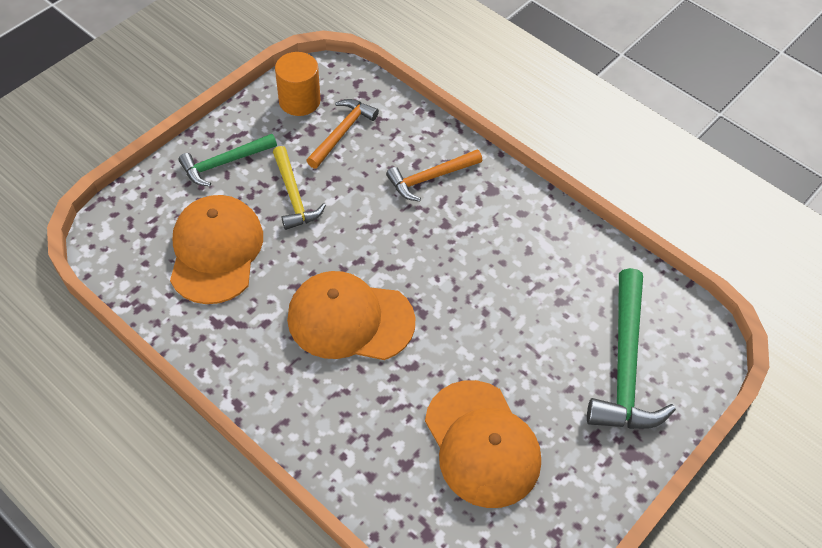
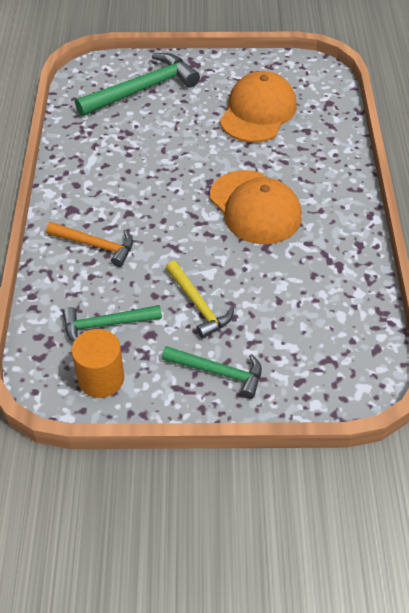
camera: 130 degrees left, 5 degrees down
(216, 251) = (294, 310): orange cap -> none
(294, 196) = (198, 305): yellow hammer -> yellow hammer turned 120 degrees clockwise
(342, 132) = (105, 324): orange hammer -> green hammer

